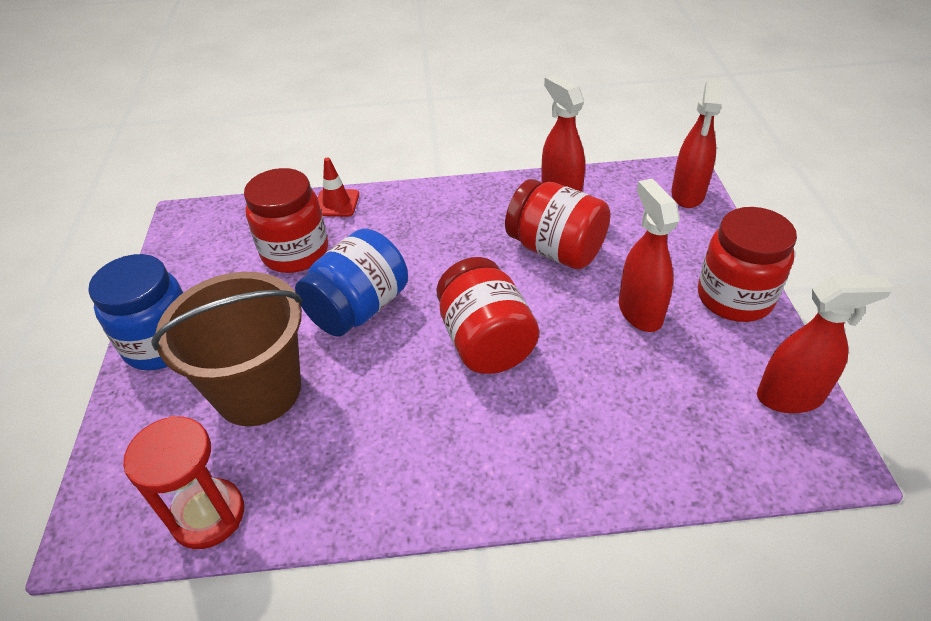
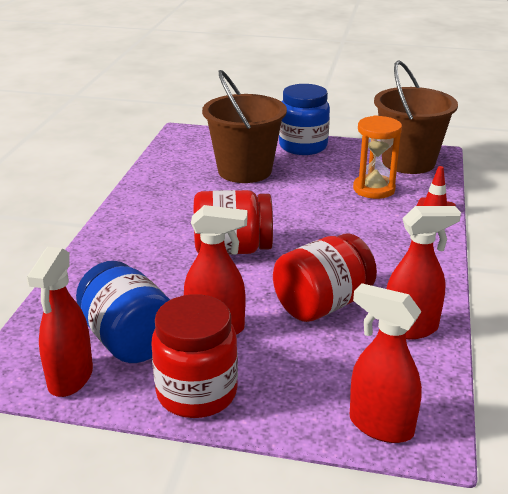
camera: 105 degrees right, 15 degrees down
(208, 515) = (170, 156): red hourglass -> none
(211, 235) = (408, 162): none -> brown bucket
(295, 253) = (374, 189): red jar -> orange hourglass
(358, 308) = (298, 206): blue jar -> blue jar (128, 340)

